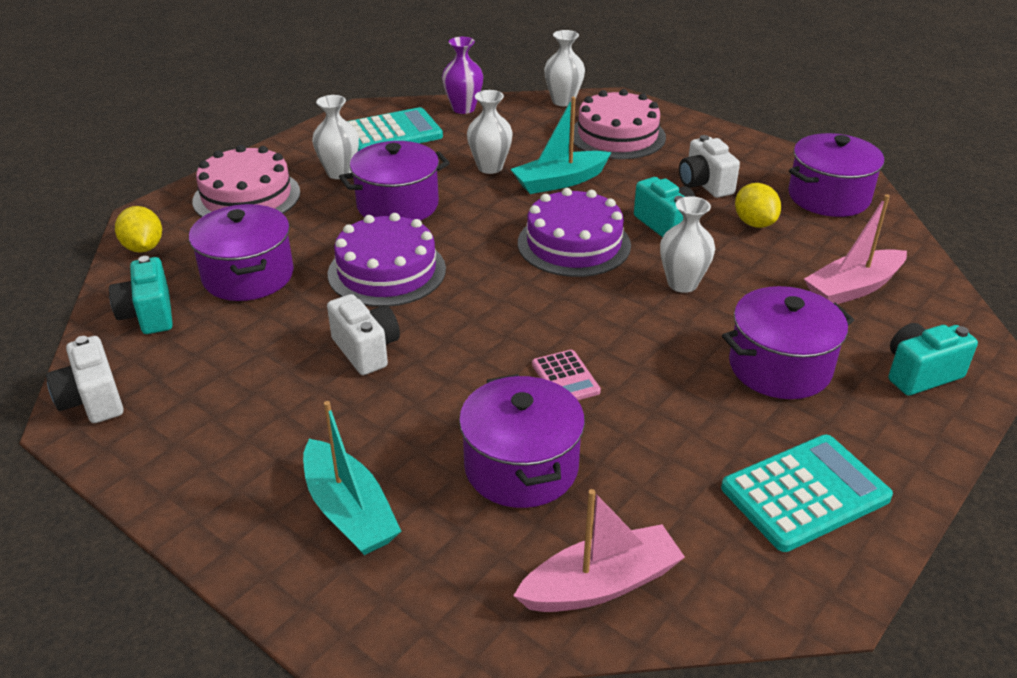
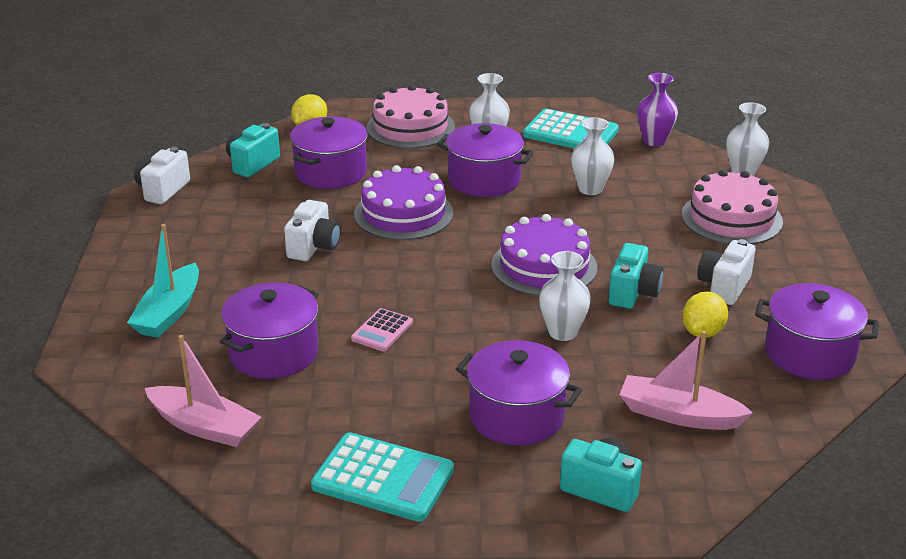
camera: 50 degrees right, 5 degrees down
(559, 181) = (619, 224): turquoise boat -> none

